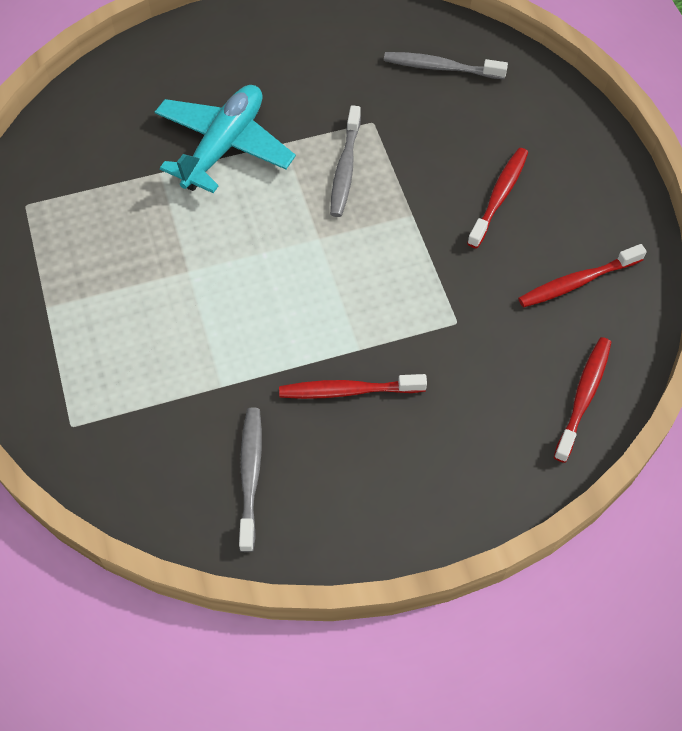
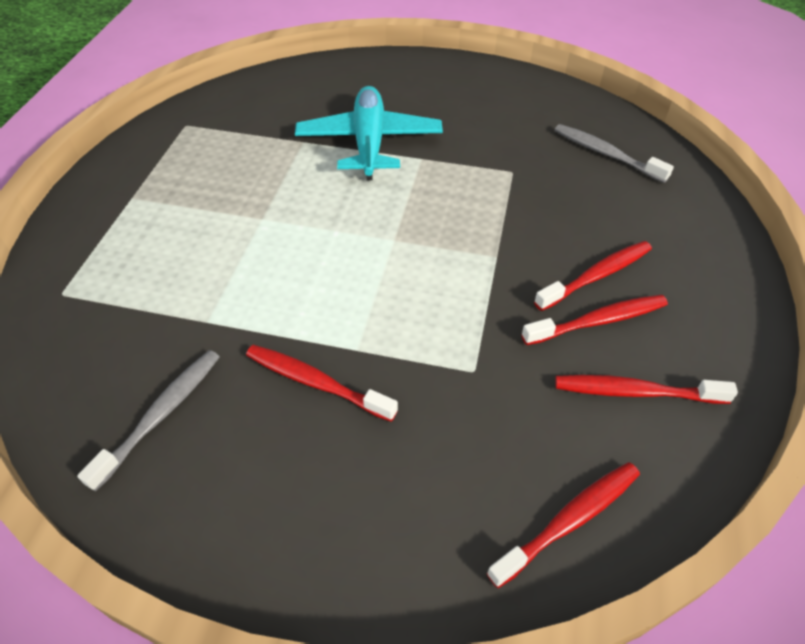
camera: 30 degrees right, 10 degrees down
(224, 146) = (369, 142): turquoise plane -> turquoise plane turned 60 degrees counterclockwise
(345, 168) = (461, 195): grey toothbrush -> none
(521, 237) = (597, 321): none -> red toothbrush

